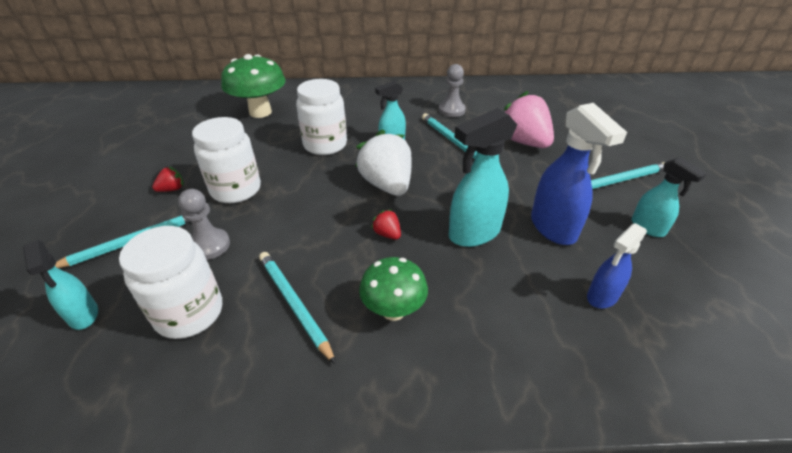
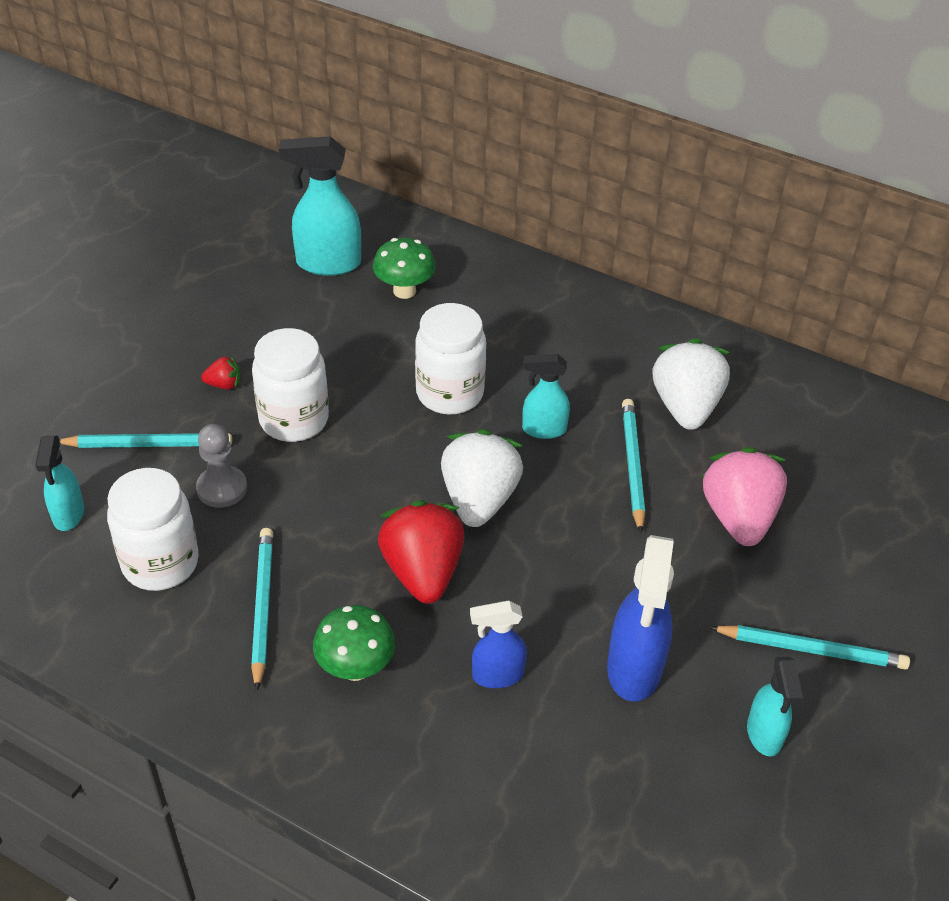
camera: 30 degrees right, 5 degrees up
(260, 112) = (404, 291): green mushroom -> green mushroom, size x0.65
(387, 234) = (422, 572): red strawberry -> red strawberry, size x2.30
(451, 110) = (685, 407): grey pawn -> white strawberry
(473, 233) = (526, 624): turquoise spray bottle -> turquoise spray bottle (327, 263)
(602, 297) = (599, 780): blue spray bottle -> blue spray bottle (497, 675)

